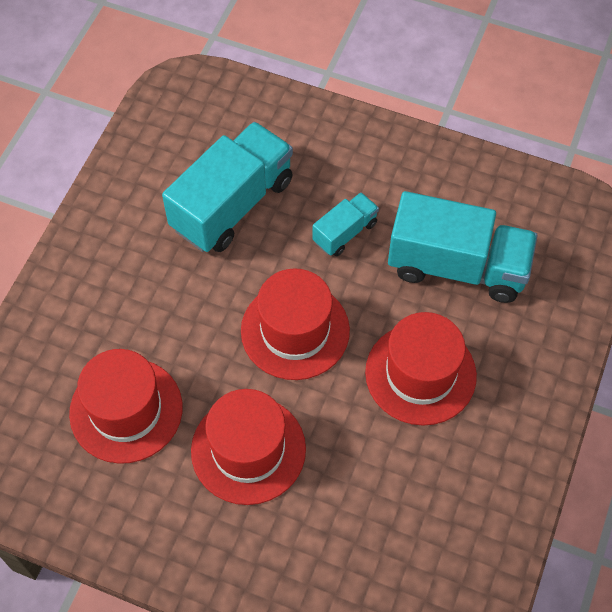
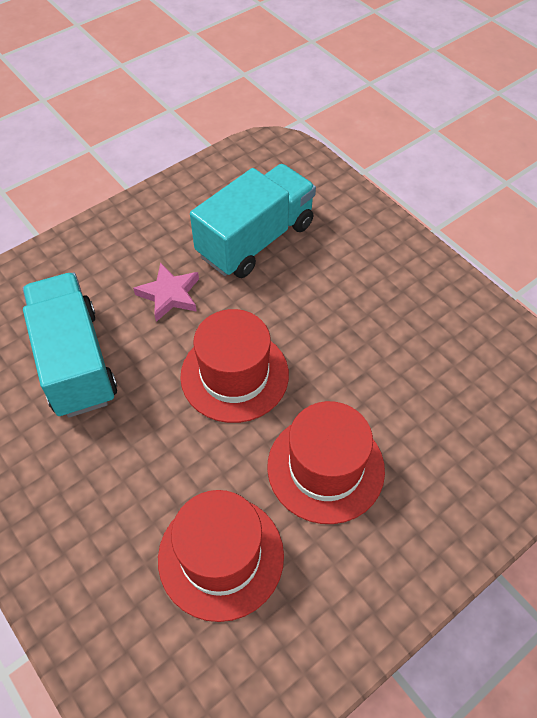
camera: 60 degrees left, 5 degrees down
(345, 232) = (169, 295): turquoise truck -> pink star
(420, 374) = (332, 309): red hat -> none

